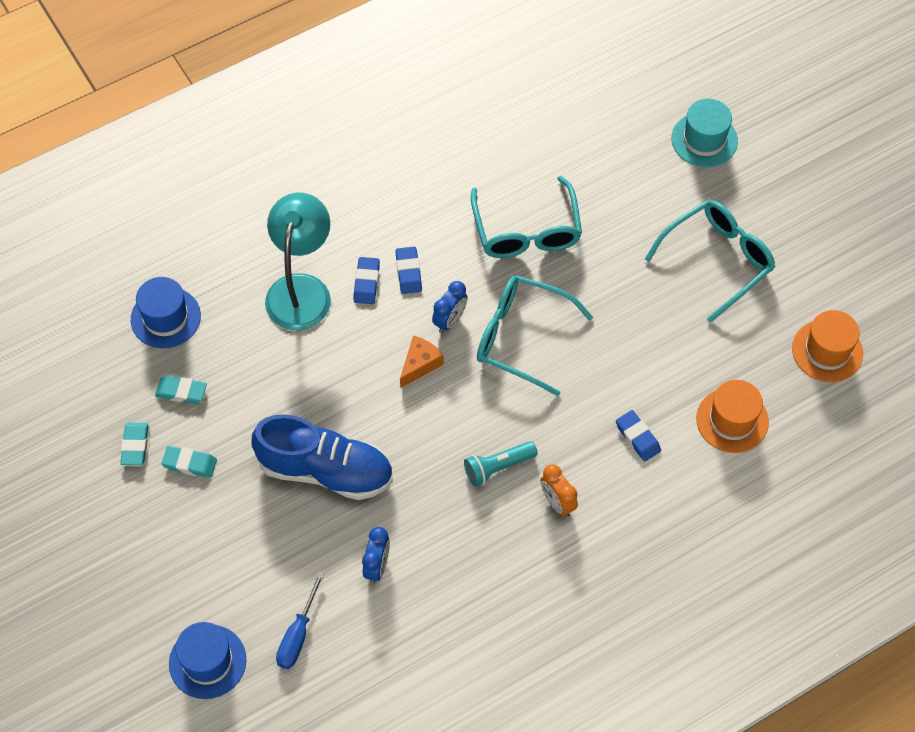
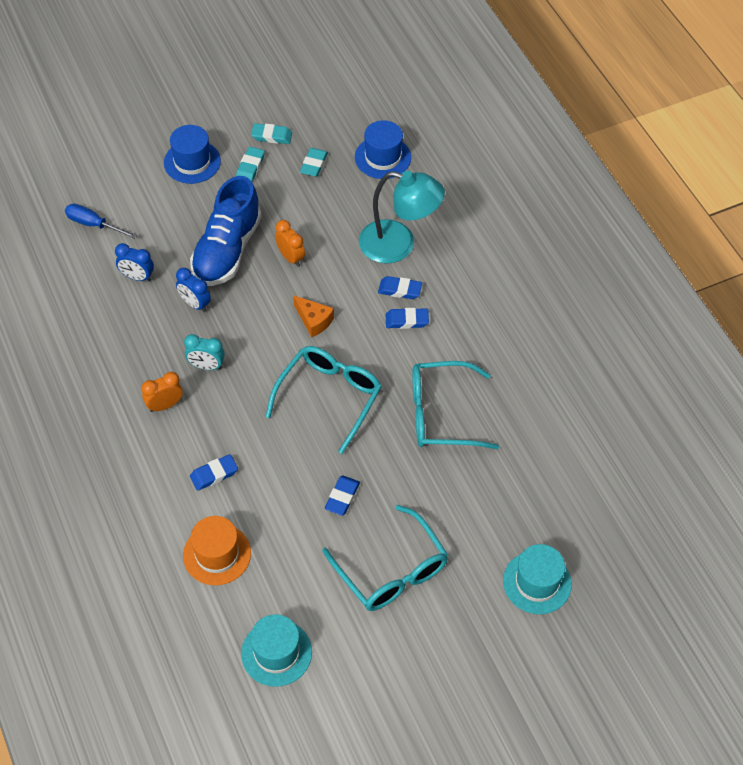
camera: 95 degrees right, 5 degrees down
(207, 661) = (87, 171): blue hat -> blue hat (192, 162)
(330, 400) = (290, 257): none -> orange clock
(450, 320) = (354, 346): blue clock -> blue clock (195, 304)
(497, 467) = (206, 366): turquoise flashlight -> turquoise clock
(643, 312) = (342, 497): none -> blue eraser
(827, 351) = (276, 653): orange hat -> turquoise hat

